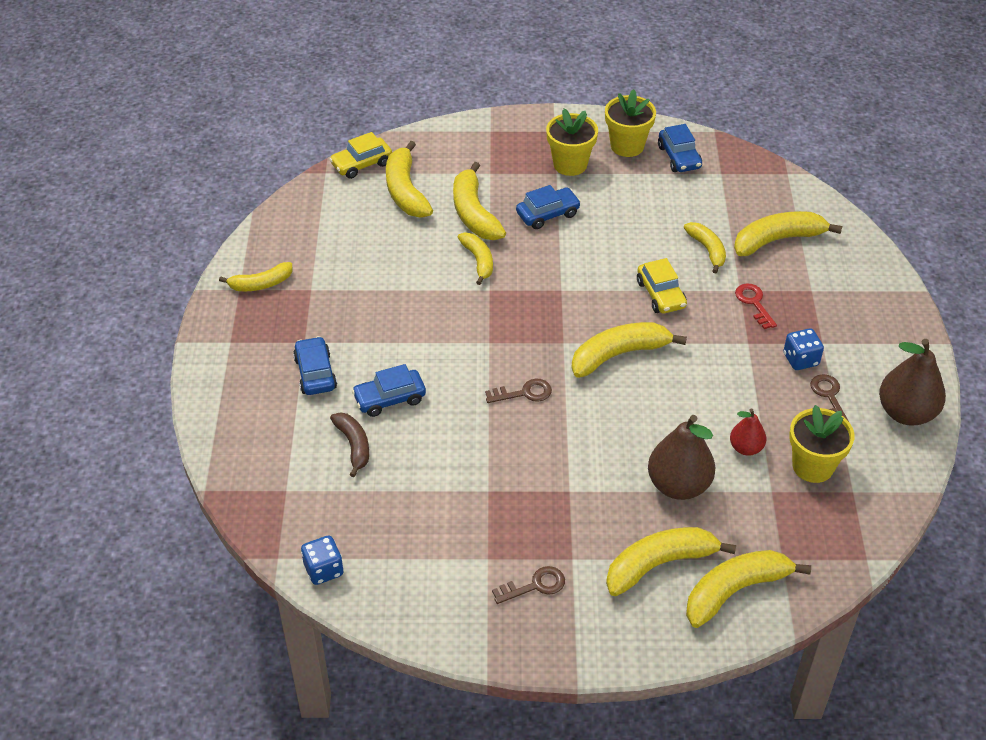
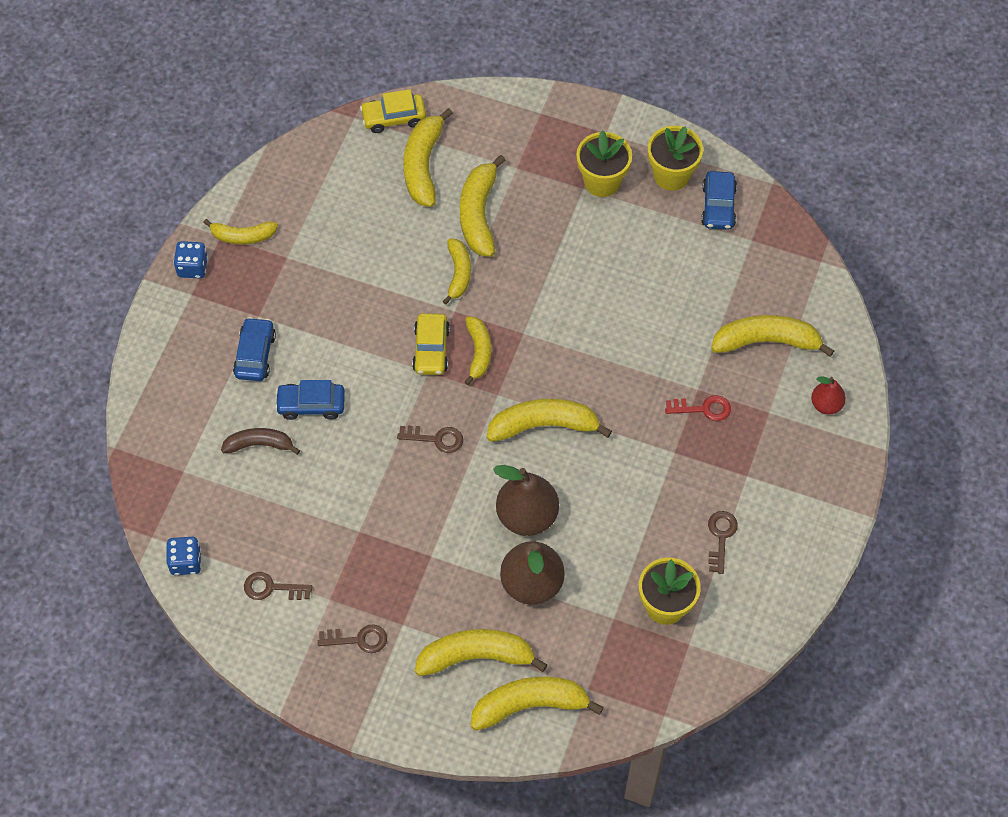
camera: 20 degrees right, 15 degrees up
(354, 446) = (259, 444): brown banana -> brown banana turned 90 degrees counterclockwise
(424, 566) = (271, 588): none -> brown key
(547, 214) = (551, 237): blue car -> none
(661, 294) = (617, 369): yellow car -> yellow car (431, 349)
(707, 250) = (689, 331): yellow banana -> yellow banana (478, 352)
(746, 448) = (613, 566): red pear -> red pear (826, 404)
(754, 303) = (703, 408): red key -> red key turned 90 degrees clockwise
(800, 359) = (715, 487): blue dice -> blue dice (192, 267)
(906, 413) = (785, 579): brown pear -> brown pear (527, 516)

